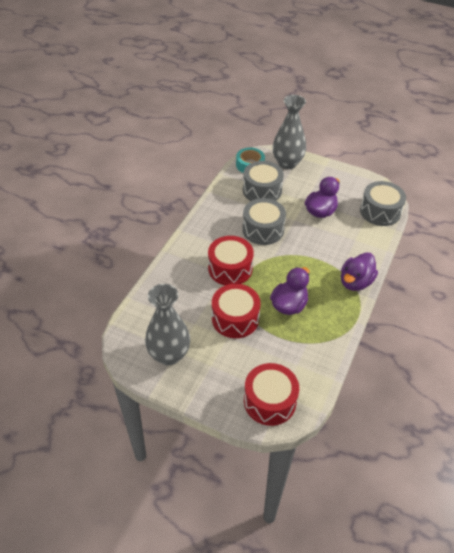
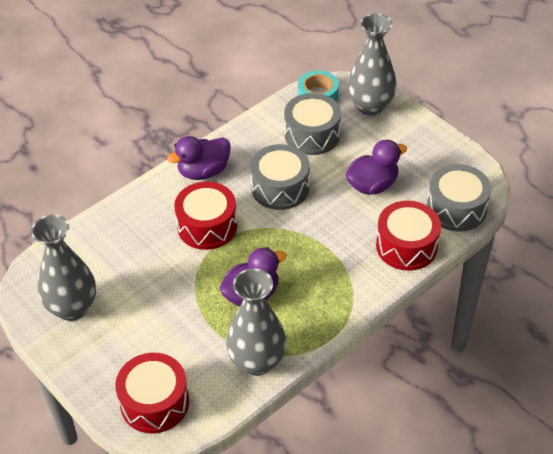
camera: 25 degrees right, 0 degrees up
(235, 318) = (175, 290): red drum -> red drum (406, 246)
(321, 348) = (257, 361): none -> grey vase
(355, 282) = (357, 293): purple duck -> purple duck (203, 171)

